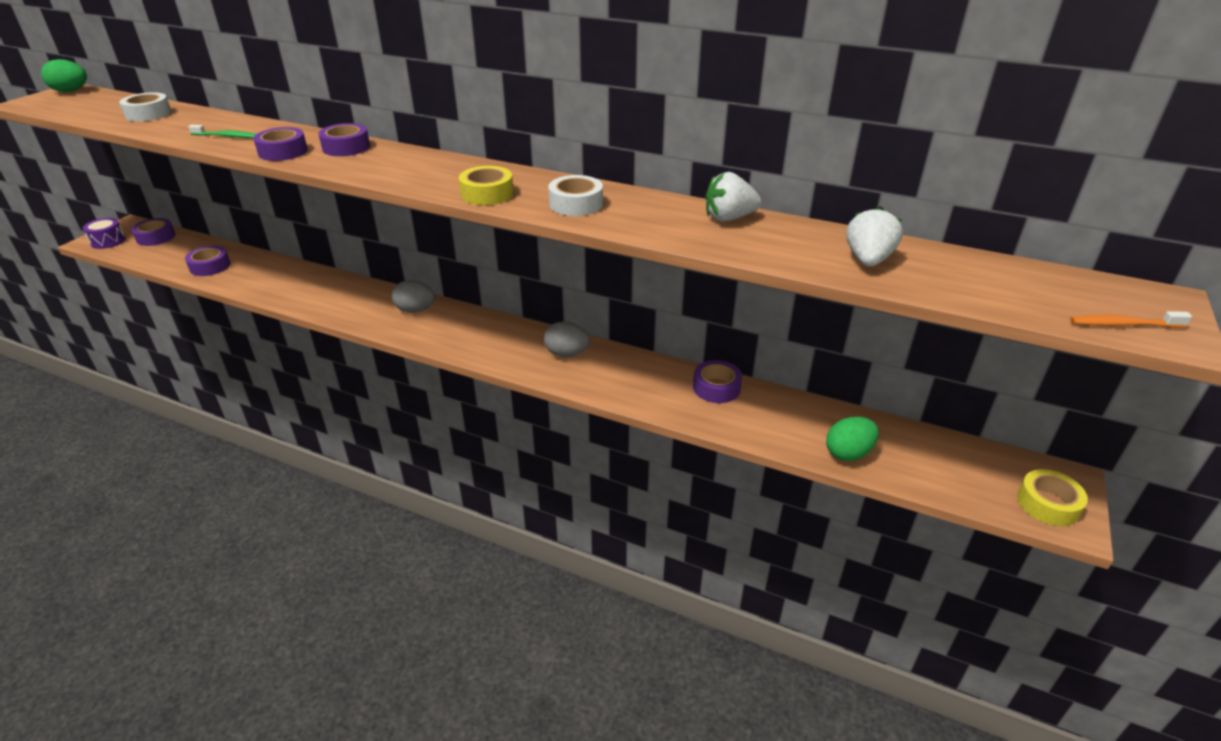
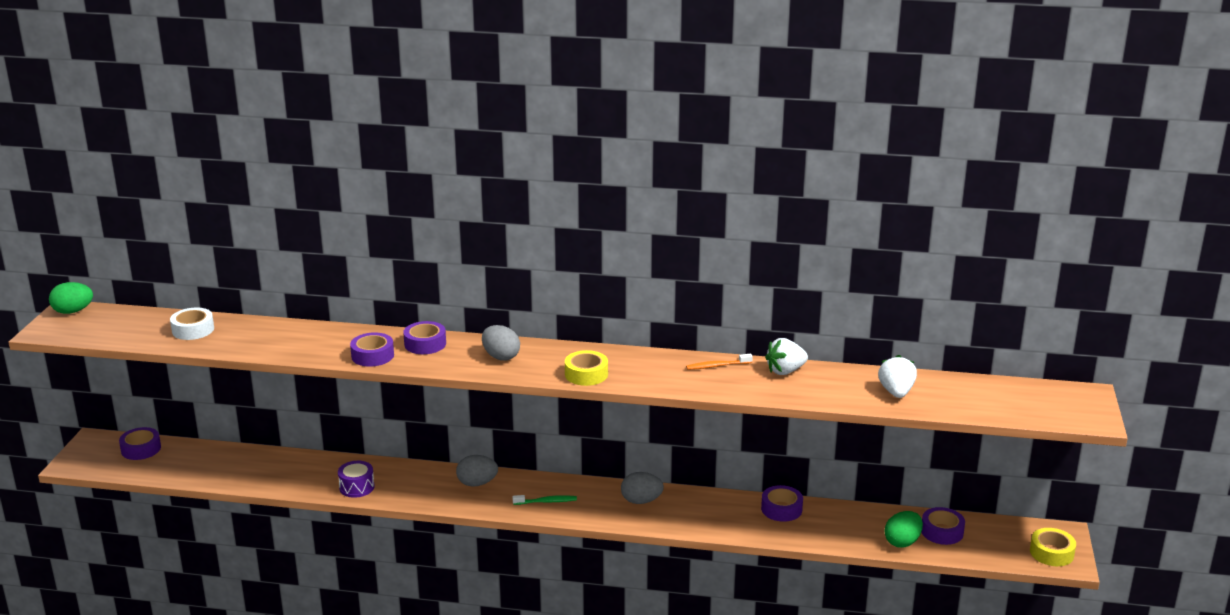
camera: 15 degrees left, 10 degrees down
(108, 241) = (91, 461): purple drum -> purple drum (357, 487)
(210, 266) = (232, 471): purple tape -> purple tape (942, 531)
(226, 136) = (301, 346): green toothbrush -> green toothbrush (546, 502)
(411, 167) = (501, 357): none -> grey egg
(576, 204) = (663, 374): white tape -> none
(1123, 325) = (1064, 416): orange toothbrush -> orange toothbrush (717, 366)

